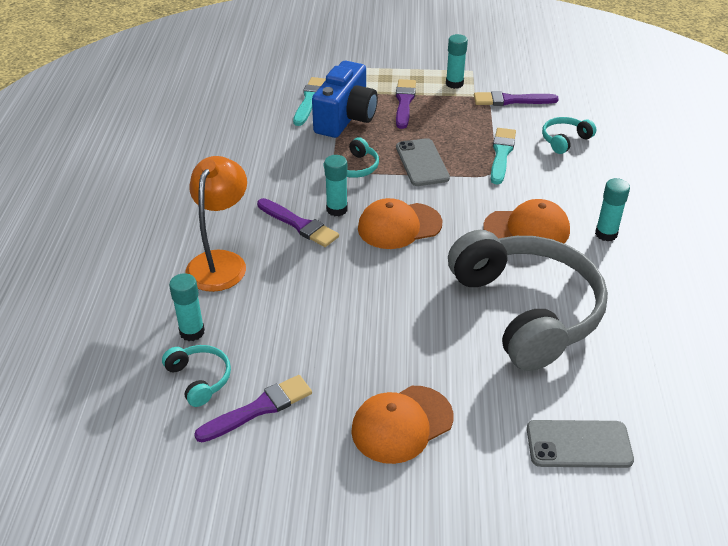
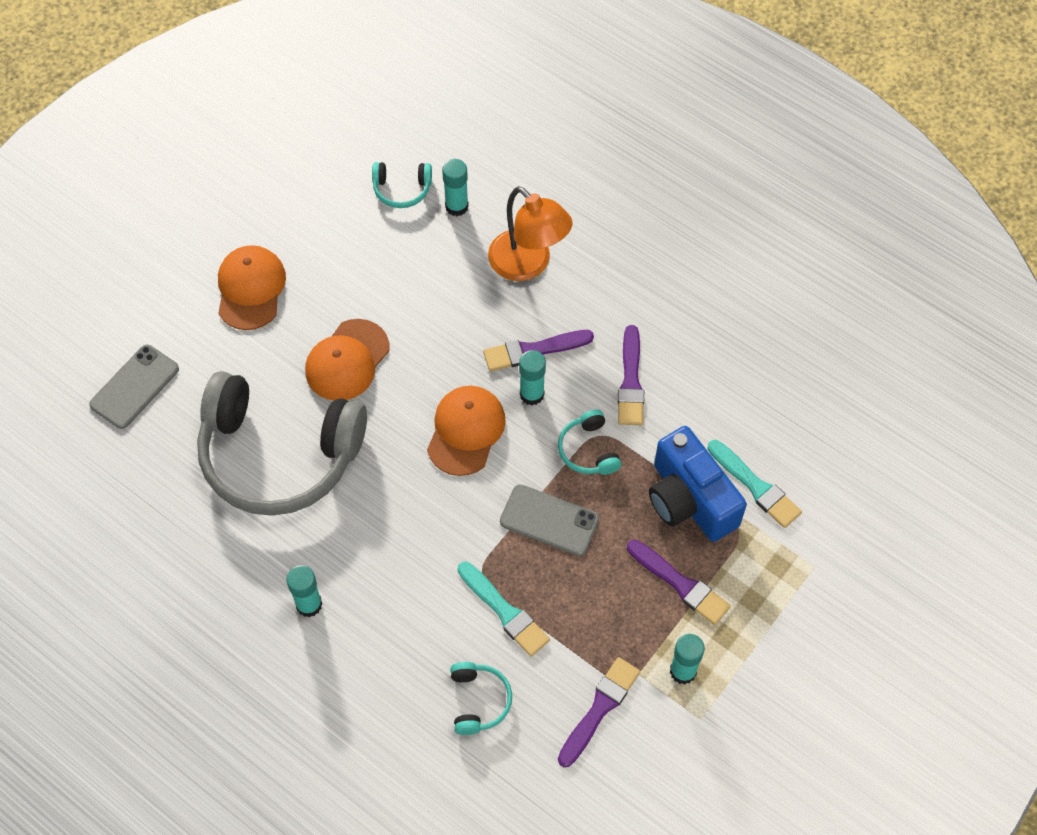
camera: 125 degrees right, 20 degrees up
(259, 409) = (341, 211): purple brush -> purple brush (630, 381)
(527, 229) = (373, 539): orange cap -> orange cap (347, 360)

